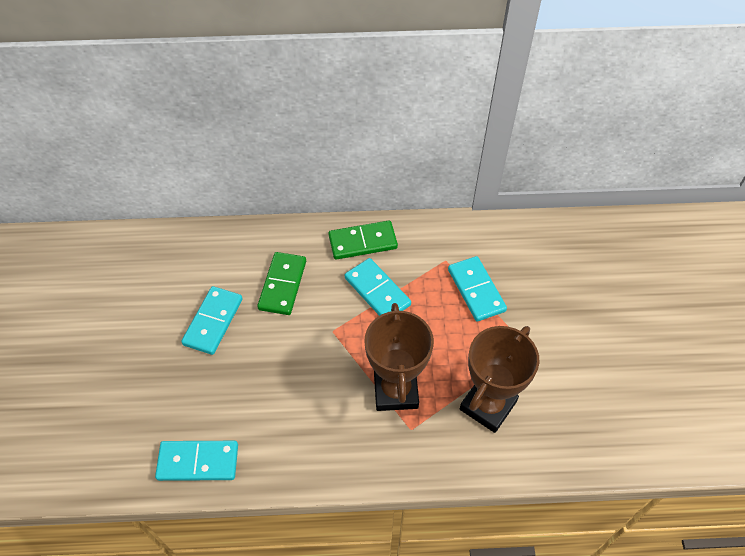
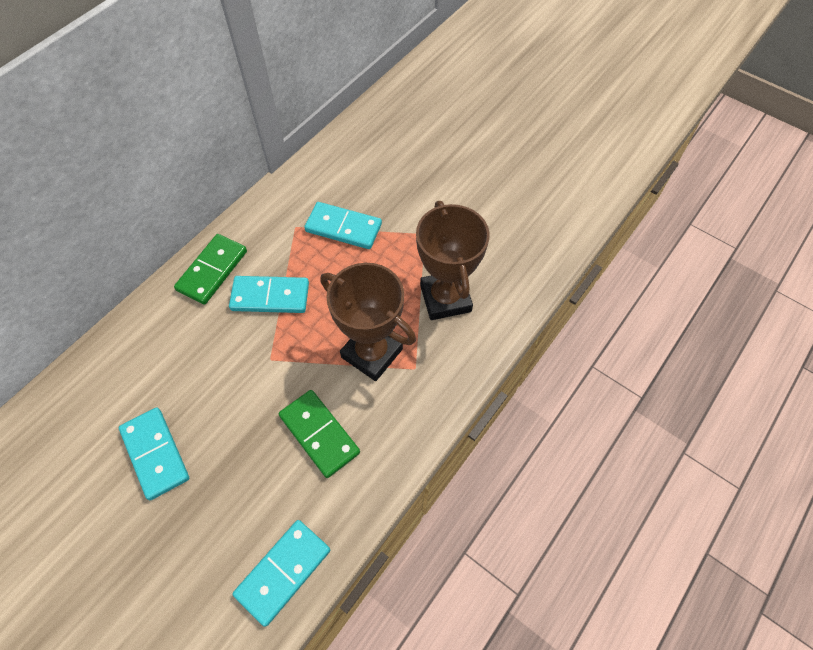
camera: 50 degrees left, 5 degrees up
(282, 285) = (183, 365): green domino -> green domino (319, 434)

